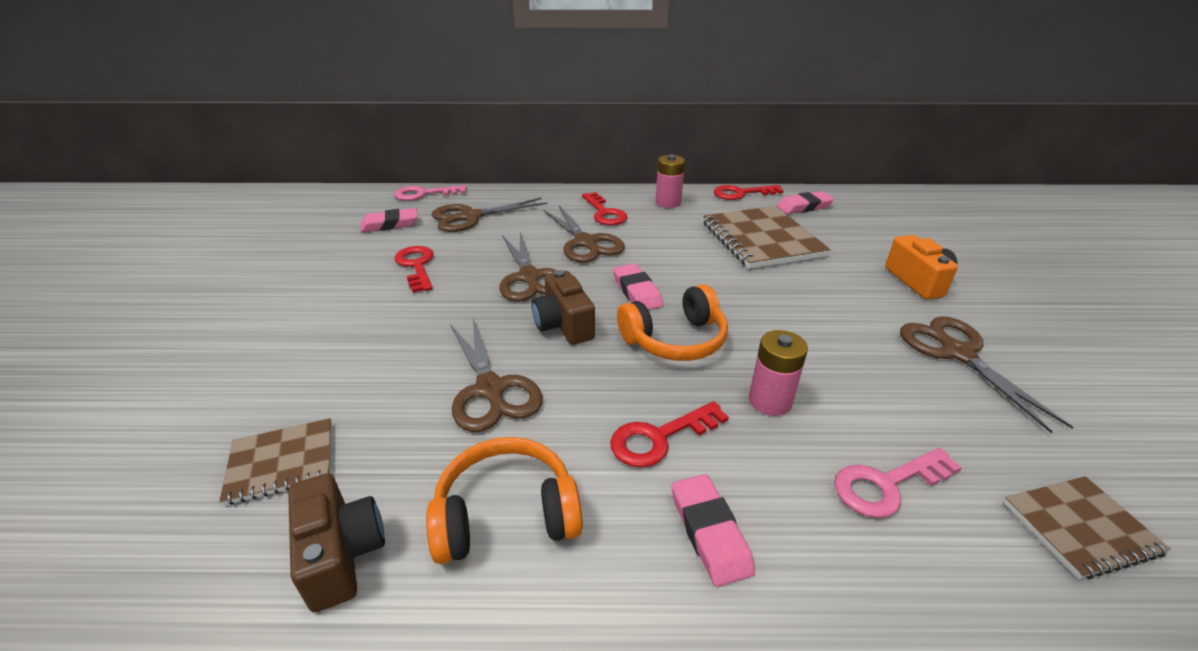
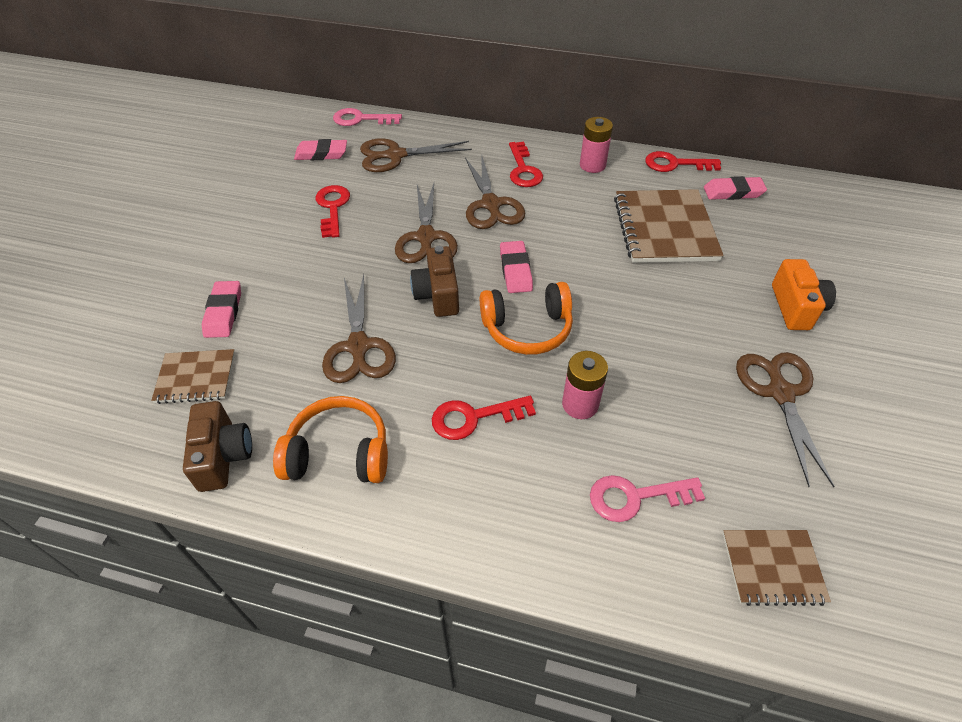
camera: 15 degrees right, 15 degrees up
(709, 532) = (478, 501): pink eraser -> pink eraser (224, 312)

